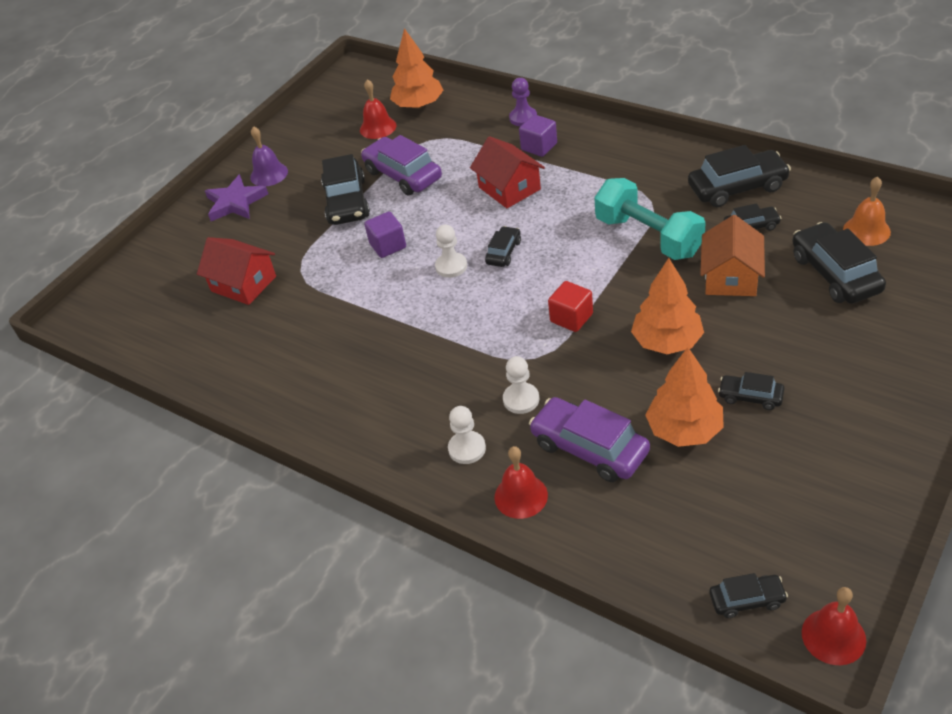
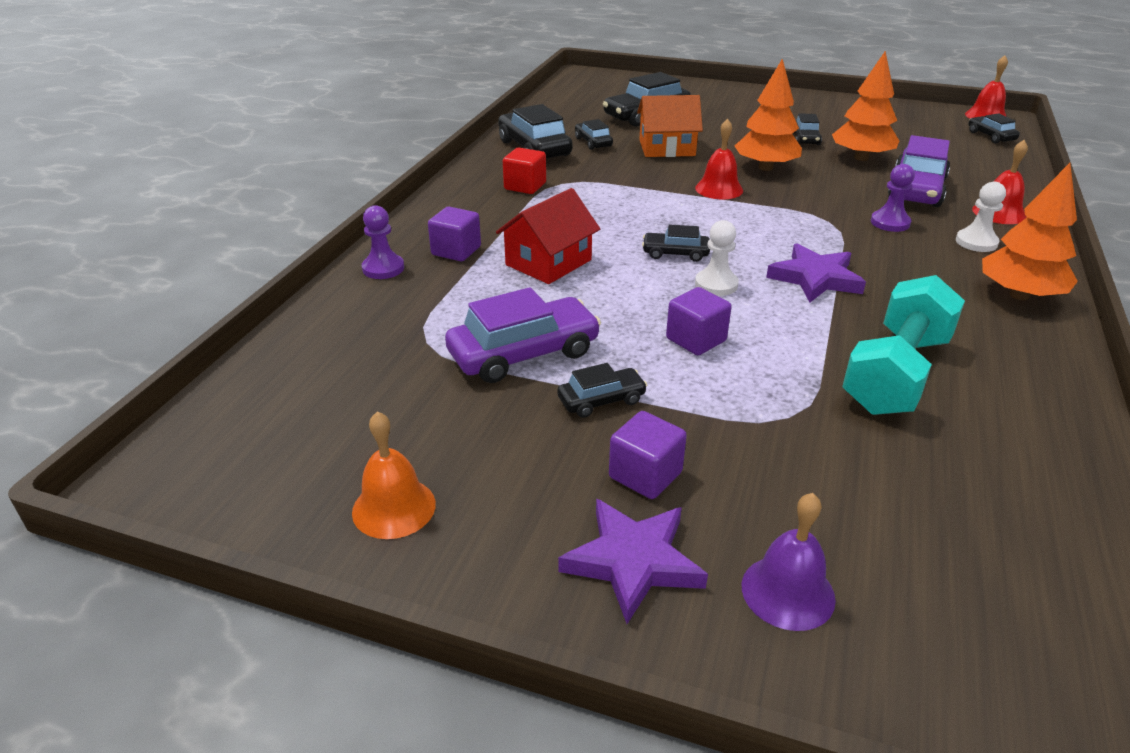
camera: 110 degrees left, 10 degrees down
(243, 284) = (854, 478): red house -> none
(269, 174) = (529, 530): purple bell -> purple bell (788, 592)
(283, 211) = (645, 475): none -> purple cube
(347, 201) = (601, 400): black car -> black car, size x0.54
(378, 127) = (380, 404): red bell -> red bell (719, 189)
(403, 175) = (523, 353): purple car -> purple car turned 150 degrees counterclockwise
(418, 105) = (319, 368): orange tree -> orange tree (1019, 295)
(441, 322) = (815, 278): none -> purple star
(521, 399) = (890, 223): white pawn -> purple pawn
(571, 318) = (761, 208): red cube -> red cube (525, 186)
(648, 236) = (621, 181): turquoise dumbbell -> turquoise dumbbell (896, 373)
(866, 230) = (588, 107): orange bell -> orange bell (394, 508)

